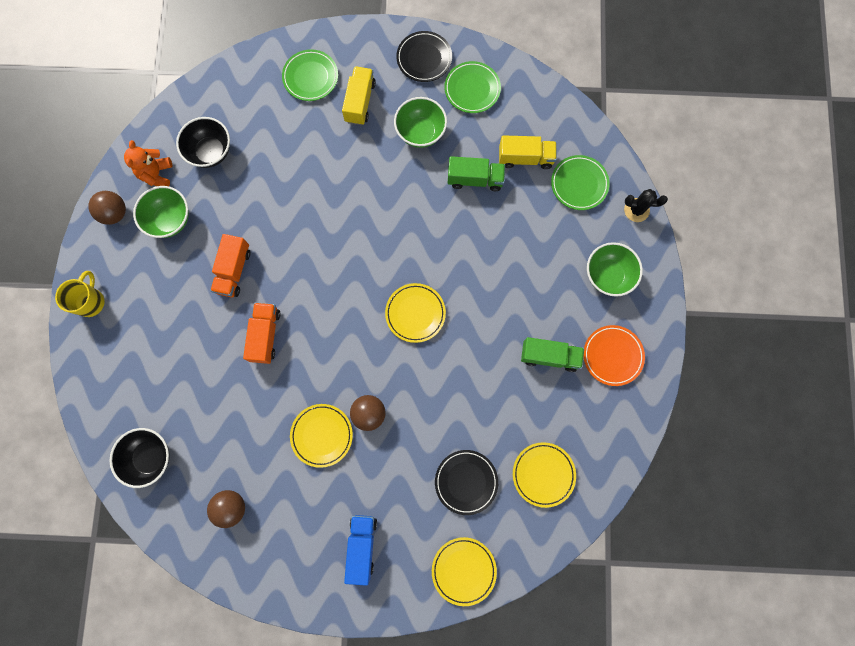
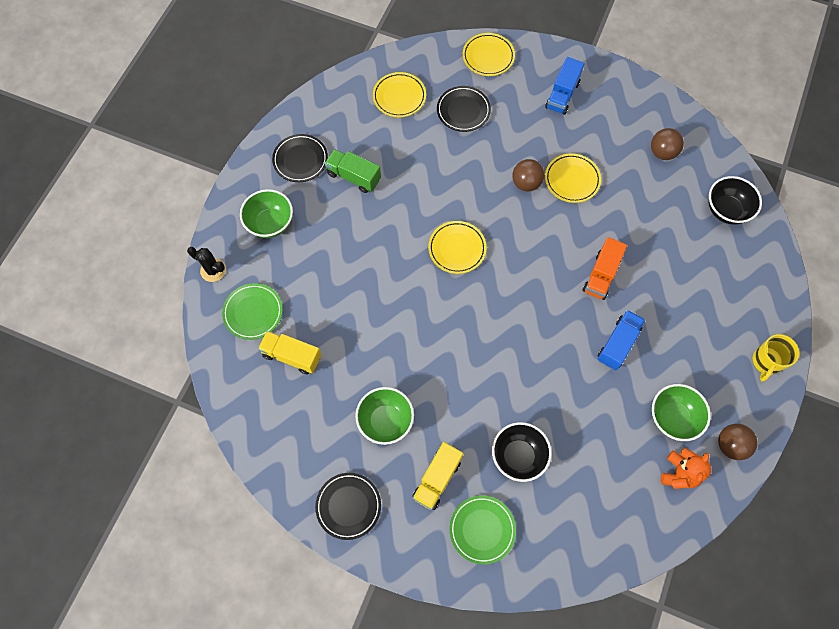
camera: 160 degrees left, 10 degrees down
(211, 152) = (615, 478): black bowl -> black bowl (518, 456)
(234, 271) = (618, 344): orange truck -> blue truck
(472, 89) = (312, 450): green plate -> none
(475, 179) = (351, 352): green truck -> none
(612, 356) = (300, 160): orange plate -> black plate

